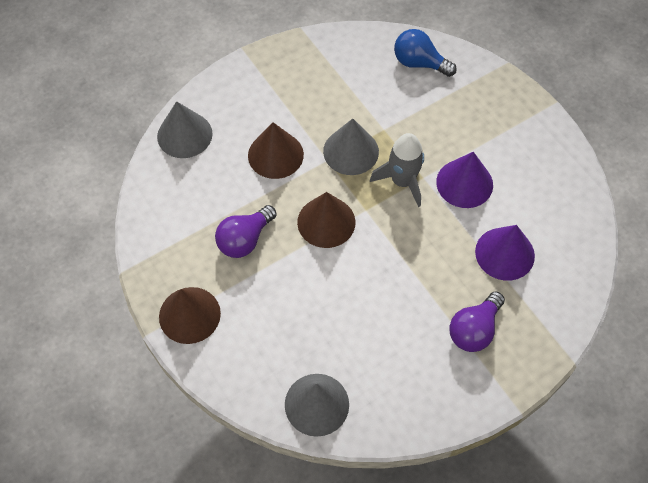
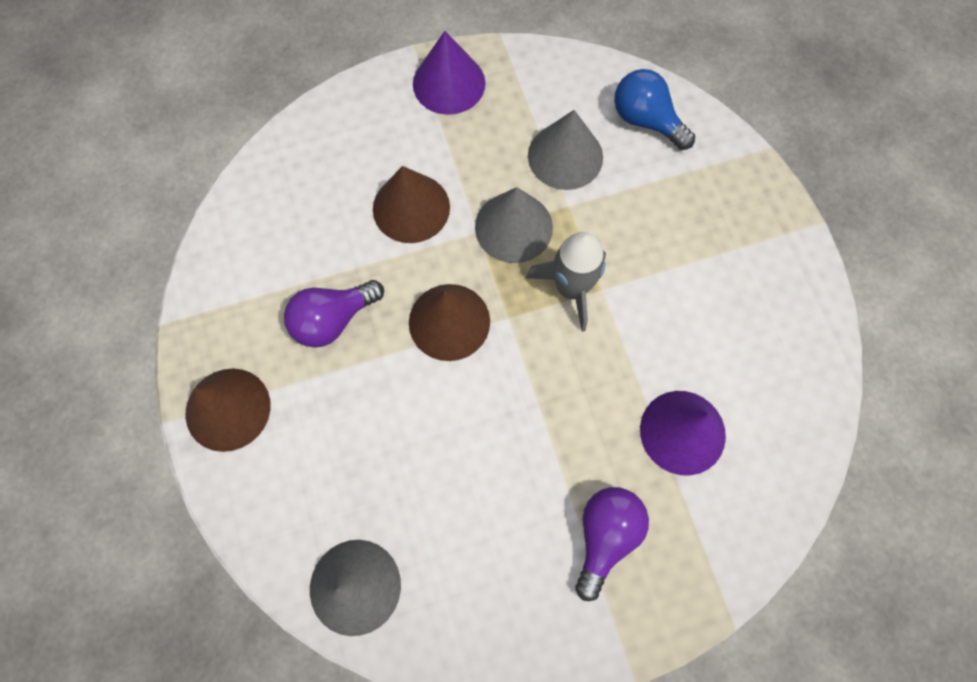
camera: 15 degrees right, 10 degrees up
(184, 135) = (301, 150): grey cone -> grey cone (565, 156)
(464, 183) = (656, 312): purple cone -> purple cone (449, 83)
(474, 330) = (605, 536): purple light bulb -> purple light bulb turned 150 degrees clockwise

